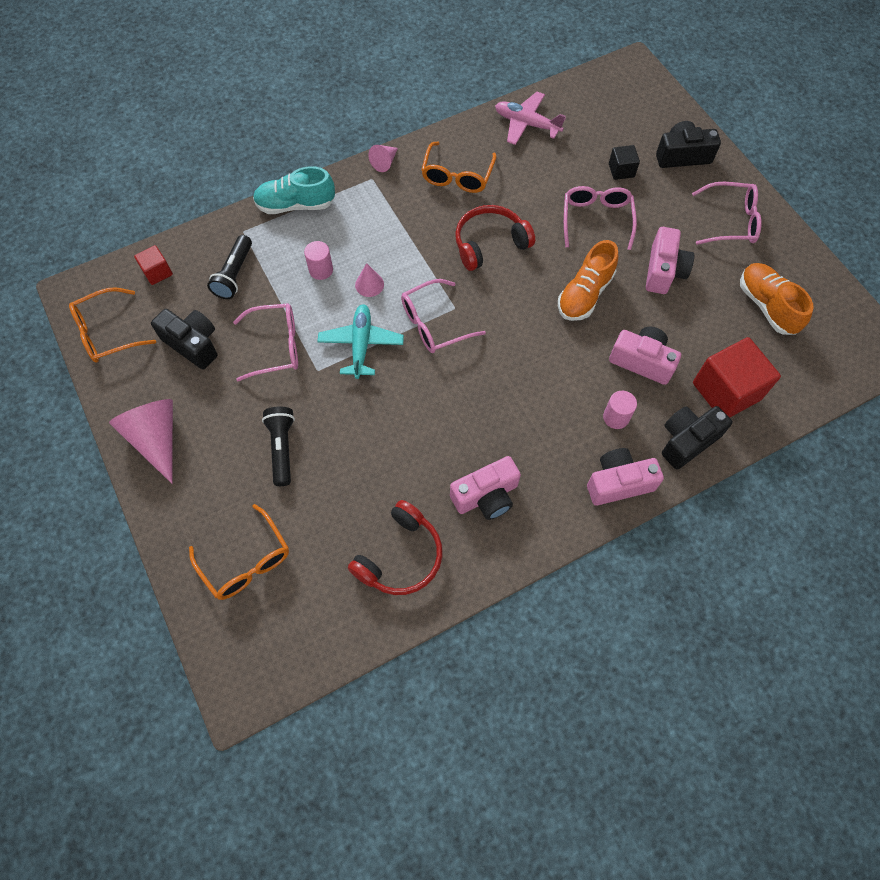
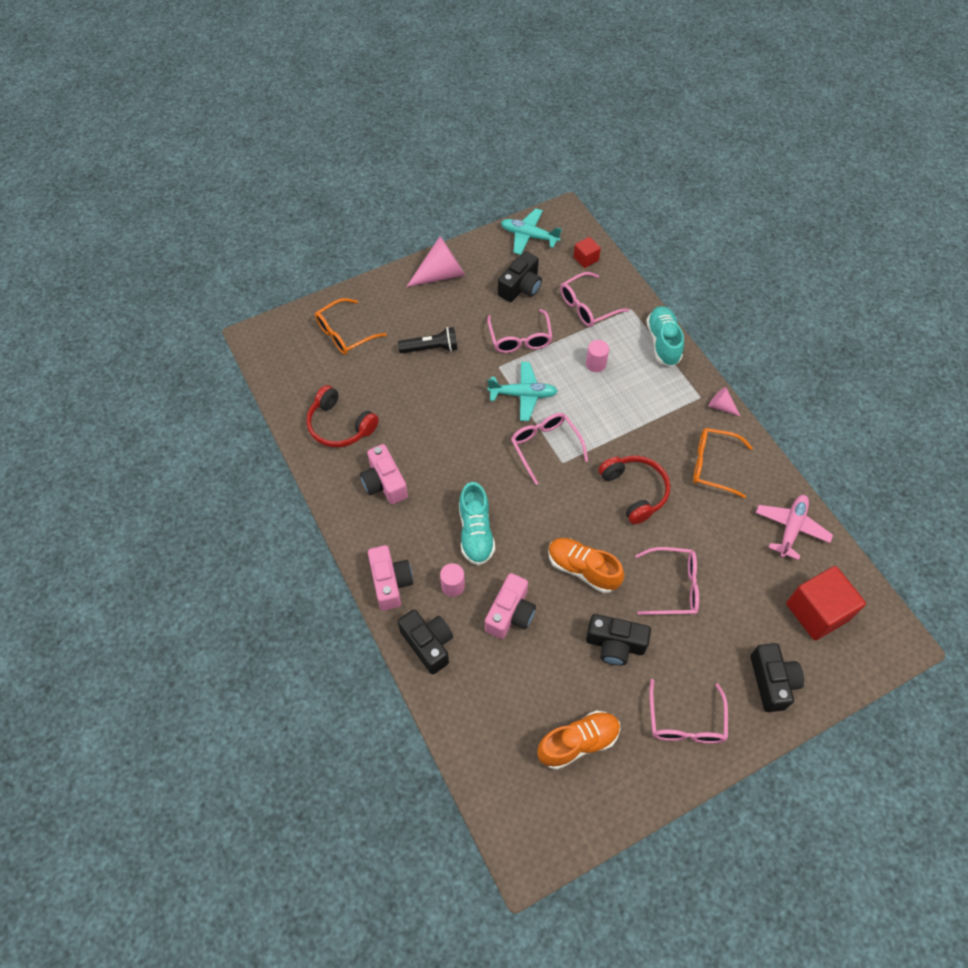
camera: 90 degrees right, 5 degrees down
(107, 333) = (529, 236): orange glasses -> turquoise plane
(234, 274) = (587, 306): black flashlight -> pink glasses
(369, 284) = (583, 399): pink cone -> none
(548, 394) = (476, 532): none -> turquoise shoe
(621, 170) = (741, 616): black cube -> none
(663, 271) = (615, 644): pink camera -> black camera
(726, 391) = (478, 686): red cube -> red cube (817, 612)

